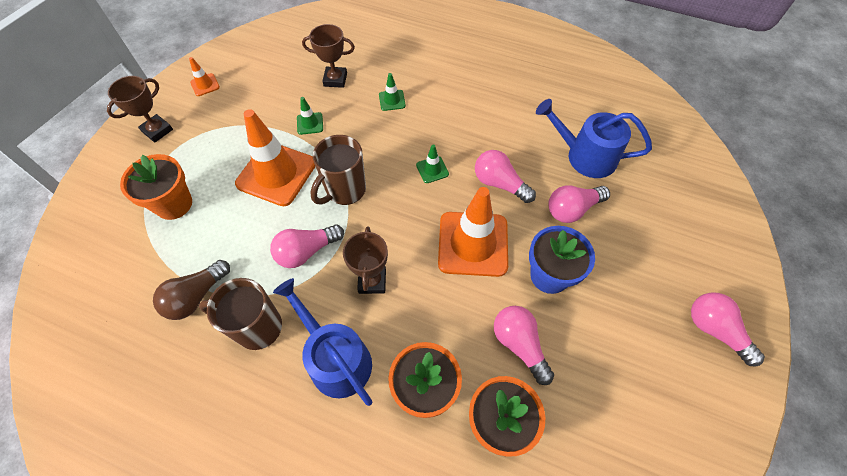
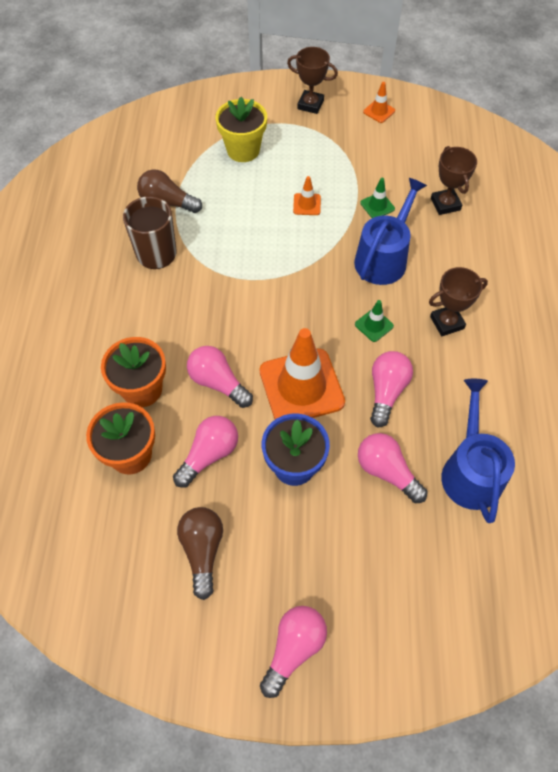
camera: 70 degrees right, 0 degrees up
(174, 204) = (243, 150): orange flower pot -> yellow flower pot
(276, 174) = (307, 204): orange traffic cone -> orange traffic cone, size x0.43
(306, 251) = (237, 258): pink light bulb -> pink light bulb (218, 382)
(335, 359) = (148, 315): blue watering can -> blue watering can (383, 258)
(345, 190) = (314, 262): brown mug -> none
(372, 281) = (228, 316): brown trophy -> brown trophy (447, 322)
(392, 100) = (446, 261): green traffic cone -> none
(616, 380) = (202, 550): none -> brown light bulb

